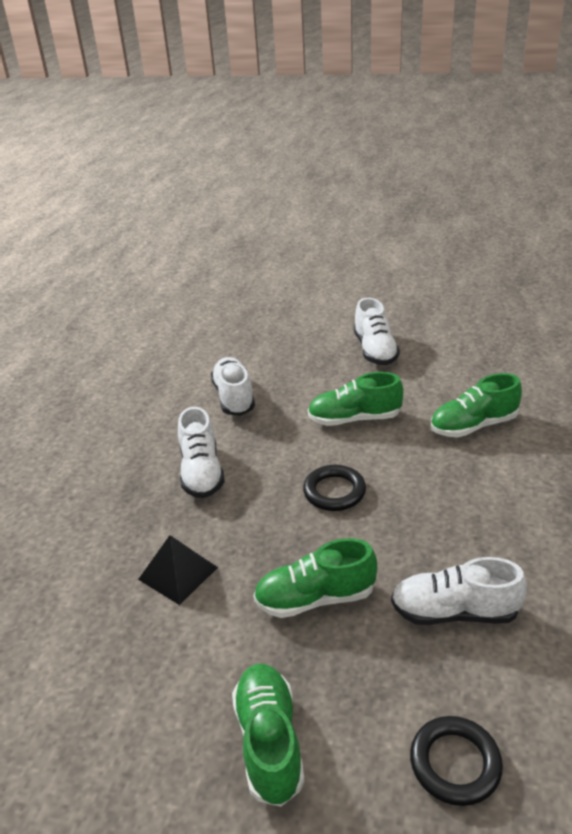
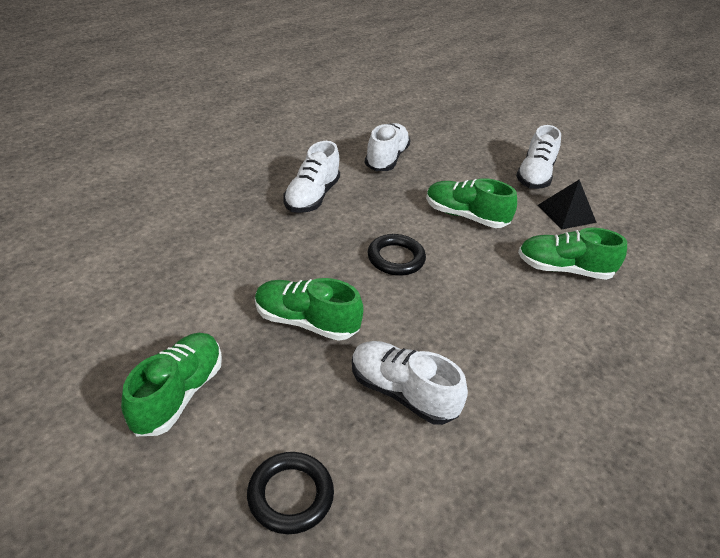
camera: 25 degrees right, 5 degrees up
(178, 573) = (229, 252): black pyramid -> black pyramid (566, 213)

